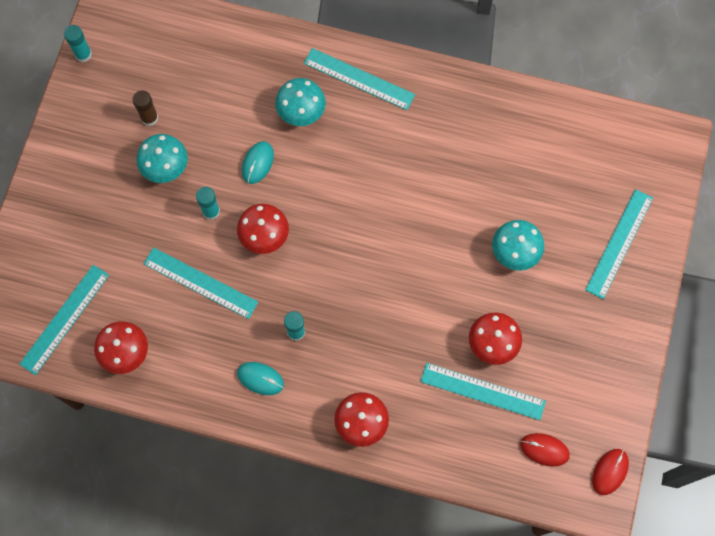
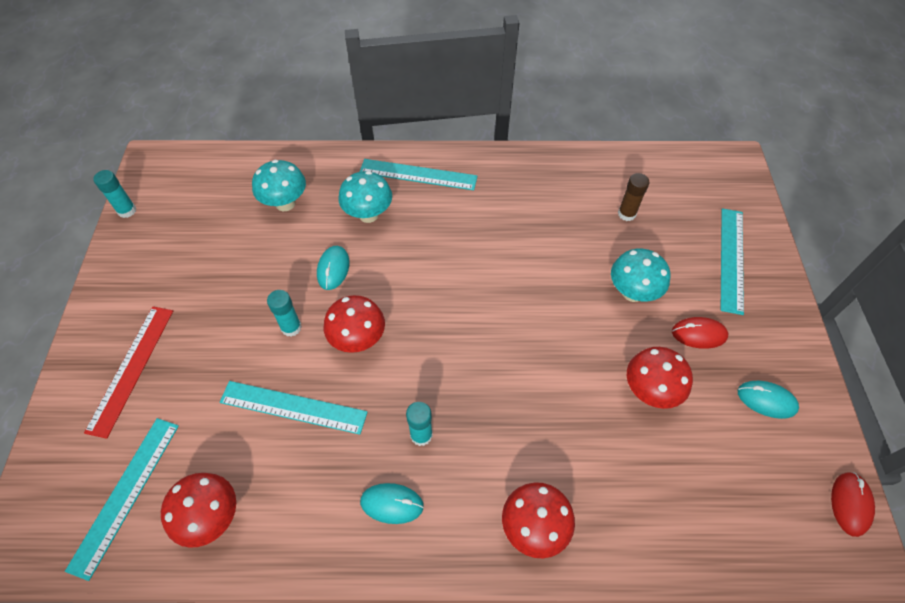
camera: 15 degrees left, 15 degrees down
(76, 216) = (131, 368): none -> red ruler
(149, 118) = (206, 252): brown glue stick -> brown glue stick (626, 214)
(166, 168) = (232, 296): turquoise mushroom -> turquoise mushroom (285, 203)
(482, 391) = (661, 447): turquoise ruler -> none
(544, 450) = (763, 498): red mouse -> red mouse (699, 334)
(585, 377) = (766, 400): none -> turquoise mouse

